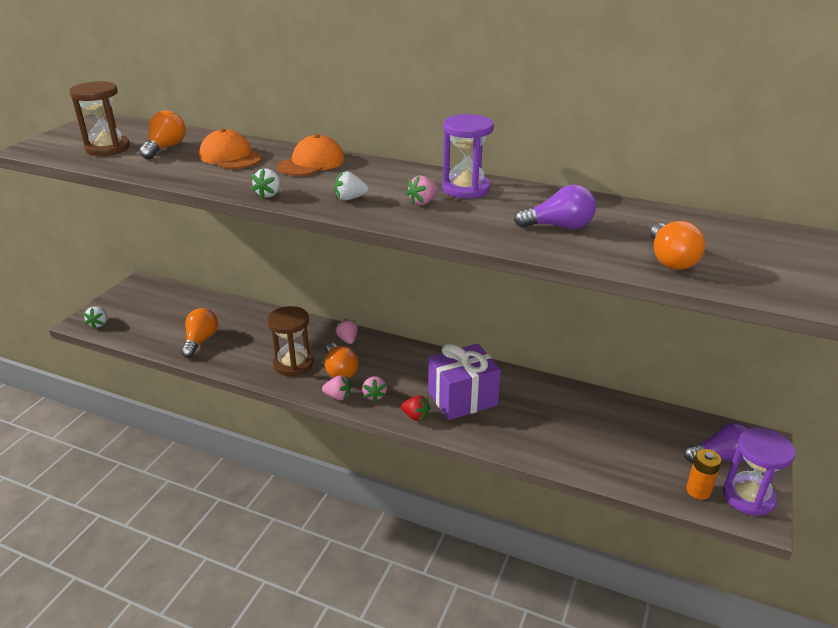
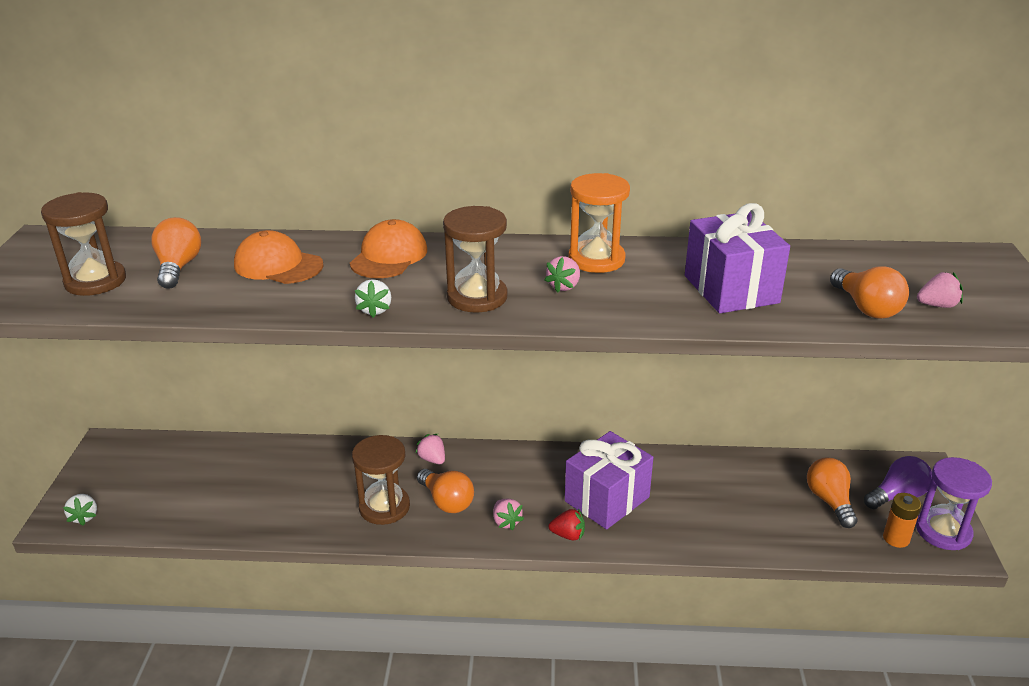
camera: 20 degrees left, 0 degrees up
(200, 341) = (244, 506): orange light bulb -> orange light bulb (829, 501)
(338, 396) = (464, 534): pink strawberry -> pink strawberry (937, 305)
(350, 198) = (477, 297): white strawberry -> brown hourglass
(465, 189) = (596, 259): purple hourglass -> orange hourglass
(559, 226) = (731, 289): purple light bulb -> purple gift

